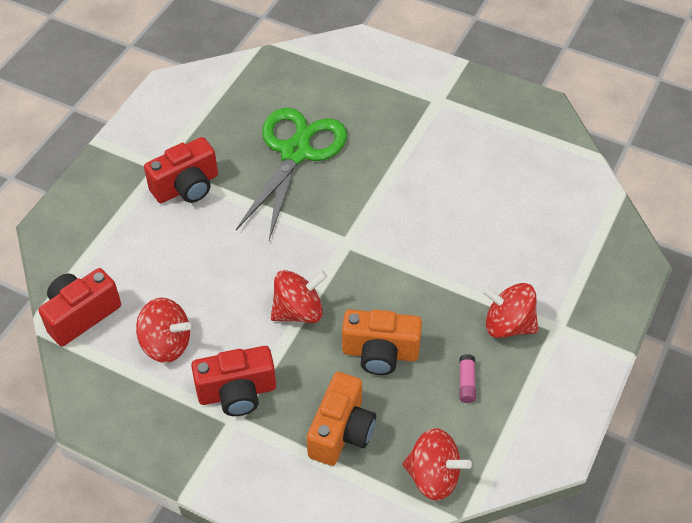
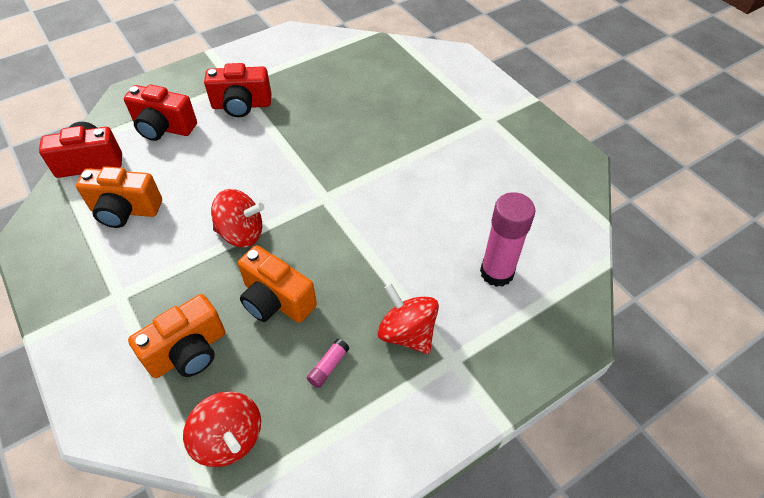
camera: 30 degrees right, 0 degrees up
(166, 344) = (125, 210): red spinning top -> orange camera
(237, 392) = (140, 274): red camera -> red camera (164, 128)
(296, 152) = (342, 113): green scissors -> none
(542, 240) = (497, 272): none -> pink glue stick

